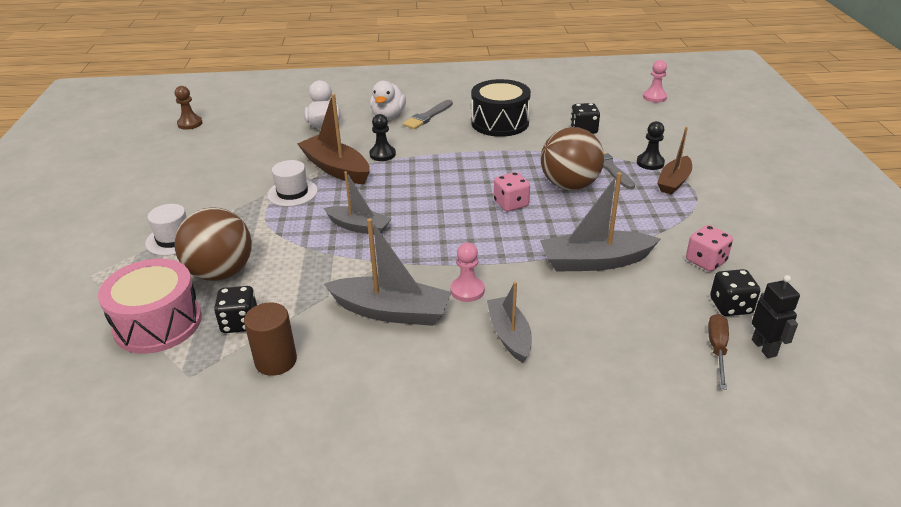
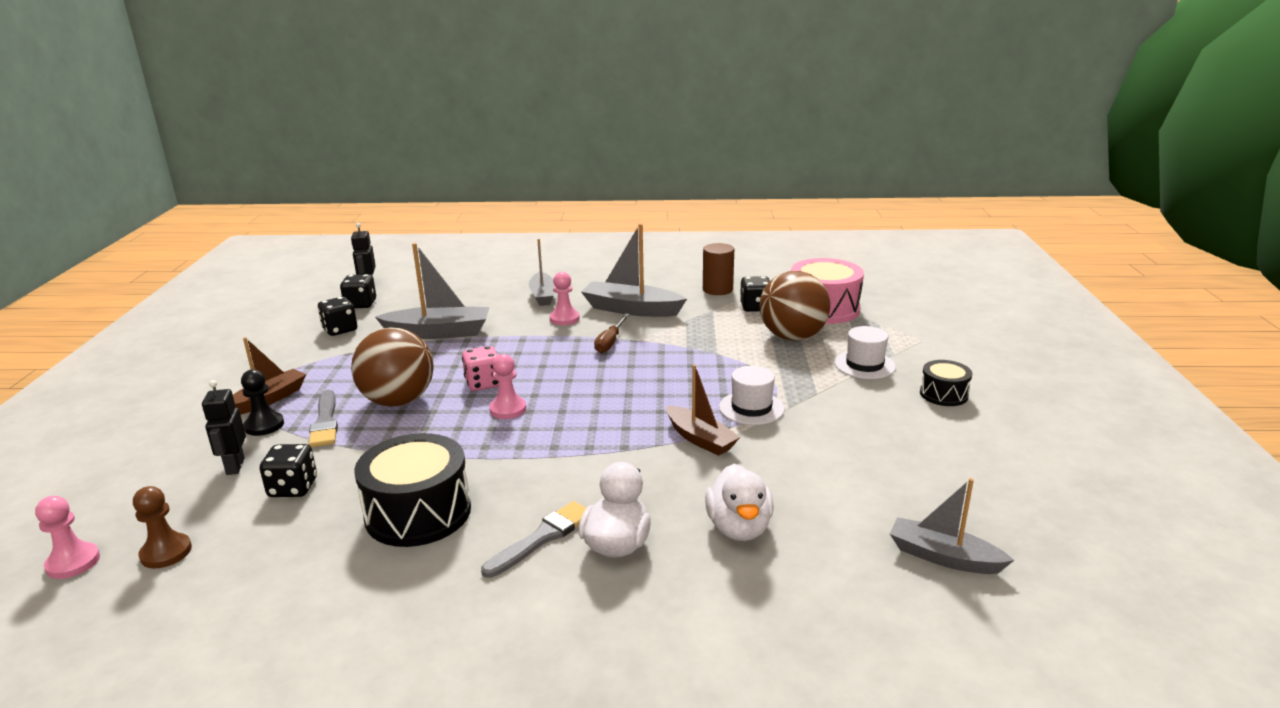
camera: 175 degrees left, 10 degrees down
(133, 212) = (943, 394): none -> black drum
(190, 124) = (1009, 550): brown pawn -> brown pawn (166, 552)
(336, 168) = (700, 439): brown boat -> brown boat, size x0.66
(359, 227) = (662, 368): grey boat -> grey boat (943, 557)
(382, 154) = (632, 459): black pawn -> none
(479, 183) = (508, 409): none -> pink pawn
(634, 138) = (235, 466): none -> black robot
(706, 261) = (340, 330): pink dice -> black dice
(717, 349) = (401, 286): brown screwdriver -> brown screwdriver (610, 342)

